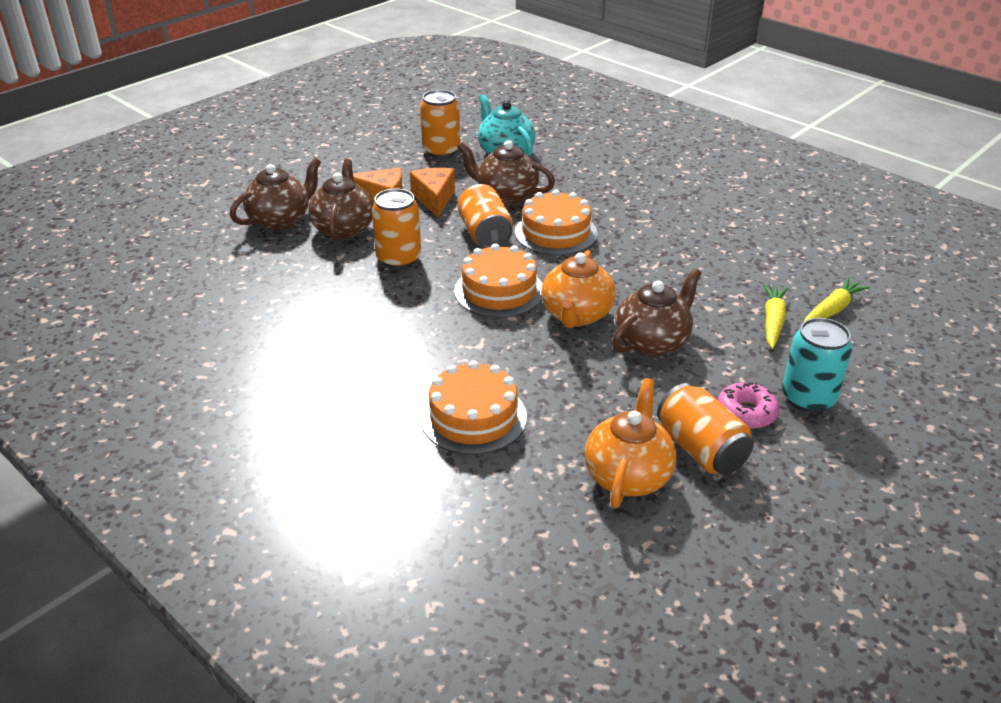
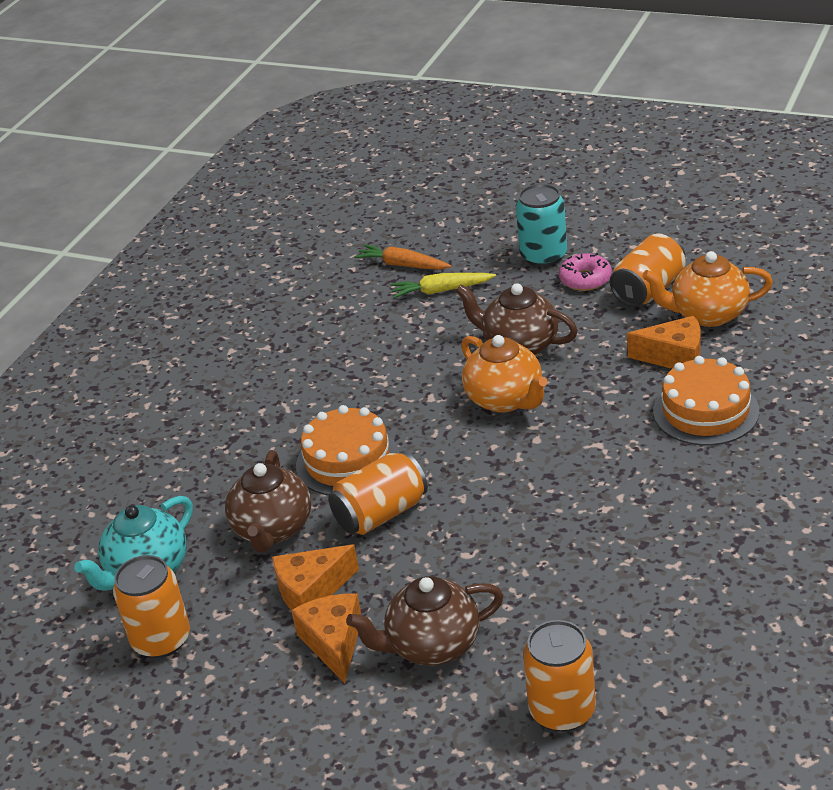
camera: 105 degrees left, 0 degrees up
(281, 220) = (443, 723): brown teapot -> none
(399, 259) = (475, 564): orange can -> orange can (562, 711)
(499, 291) = (494, 463): orange cake -> none
(570, 427) = (675, 357): none -> orange cheese
(576, 315) = (505, 399): orange teapot -> orange teapot turned 60 degrees clockwise
(832, 310) = (402, 265): yellow carrot -> orange carrot

